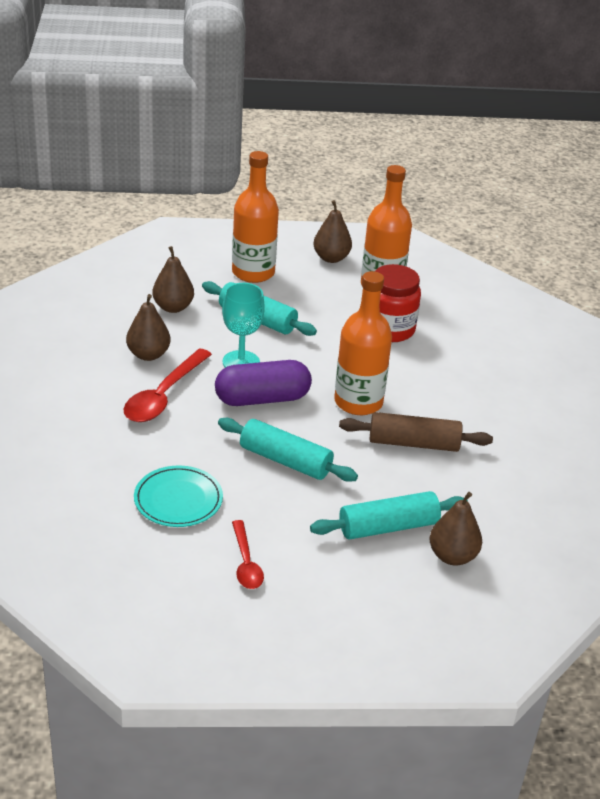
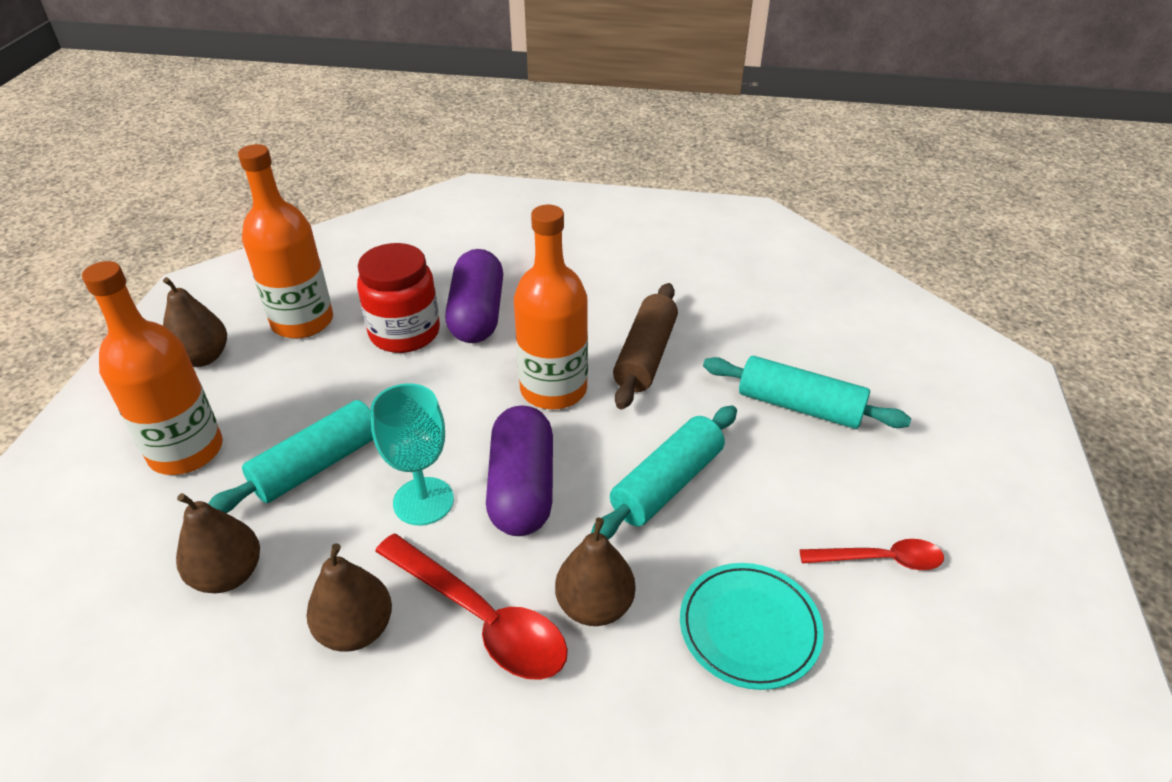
camera: 75 degrees left, 5 degrees up
(388, 527) = (799, 406): turquoise rolling pin -> turquoise rolling pin turned 60 degrees counterclockwise
(424, 357) = (477, 315): none -> purple capsule
(452, 556) = (846, 364): brown pear -> brown pear (595, 606)

